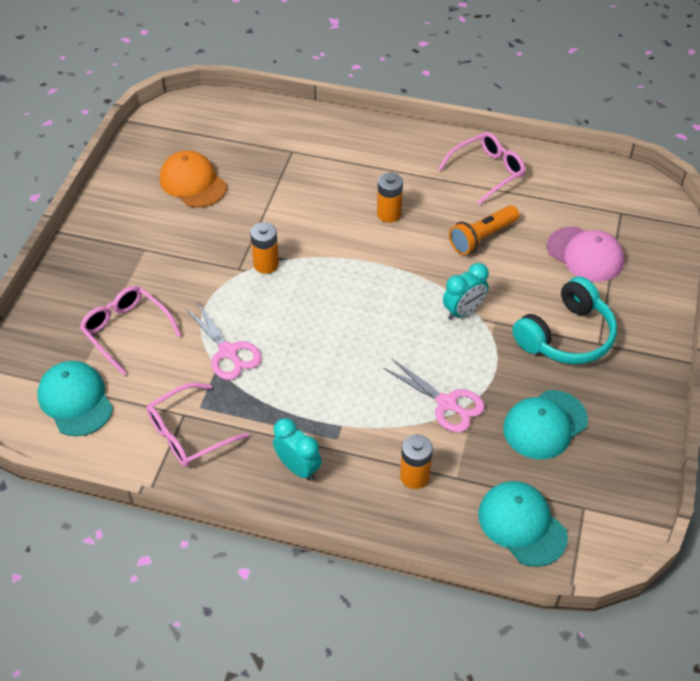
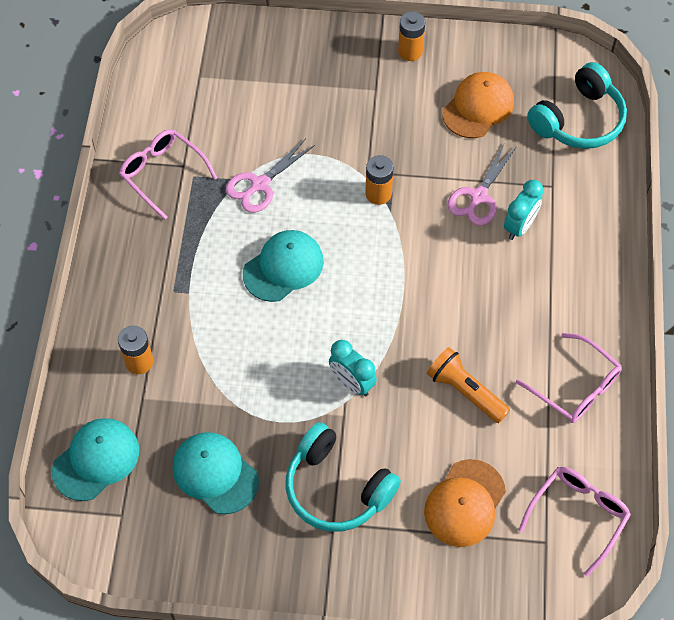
camera: 80 degrees right, 10 degrees up
(75, 400) = (186, 83): turquoise cap -> turquoise cap (283, 267)
(126, 330) = (271, 99): pink glasses -> pink glasses (578, 515)
(230, 124) = (578, 120): none -> turquoise headphones
(298, 468) = (137, 265): turquoise clock -> turquoise clock (519, 226)
(389, 214) = (478, 294): orange battery -> orange battery (410, 51)
(446, 403) = (228, 380): pink scissors -> pink scissors (478, 196)
(585, 254) = (464, 503): pink cap -> orange cap

